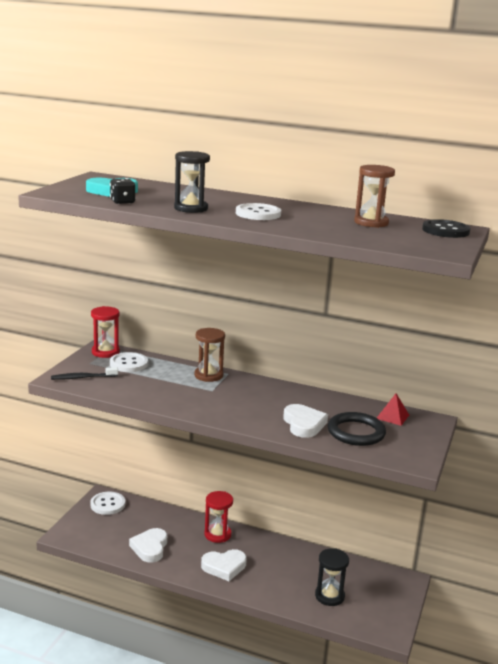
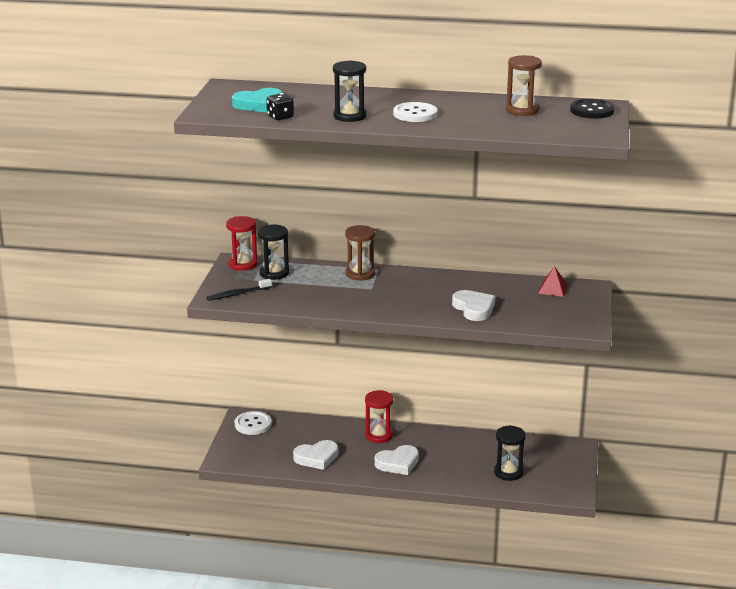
camera: 10 degrees left, 5 degrees up
(128, 364) = (274, 273): white button -> black hourglass
(150, 548) = (317, 458): white heart -> white heart turned 105 degrees counterclockwise
(356, 432) = (525, 309): black ring -> none

